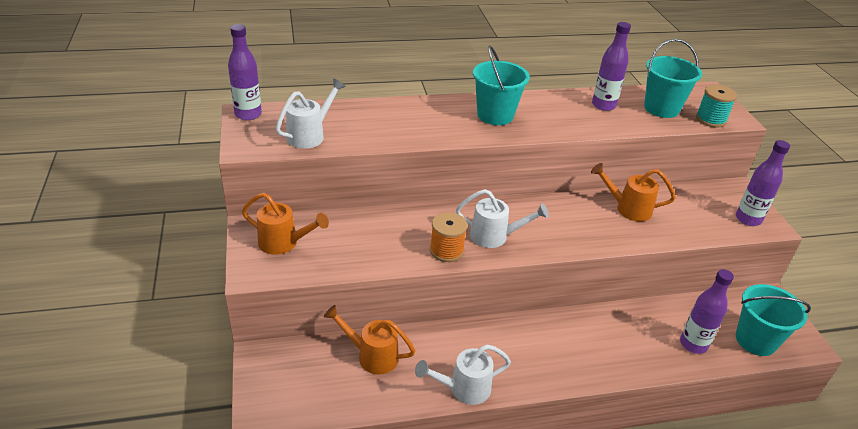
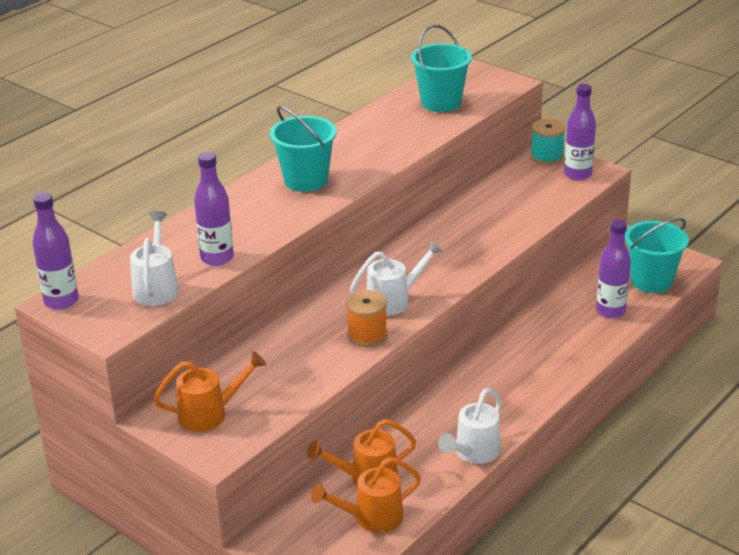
camera: 35 degrees left, 5 degrees down
(603, 105) = (389, 123): purple bottle -> purple bottle (217, 258)
(628, 209) = (477, 216): orange watering can -> orange watering can (371, 518)
(710, 119) = (491, 93): turquoise spool -> turquoise spool (547, 157)

